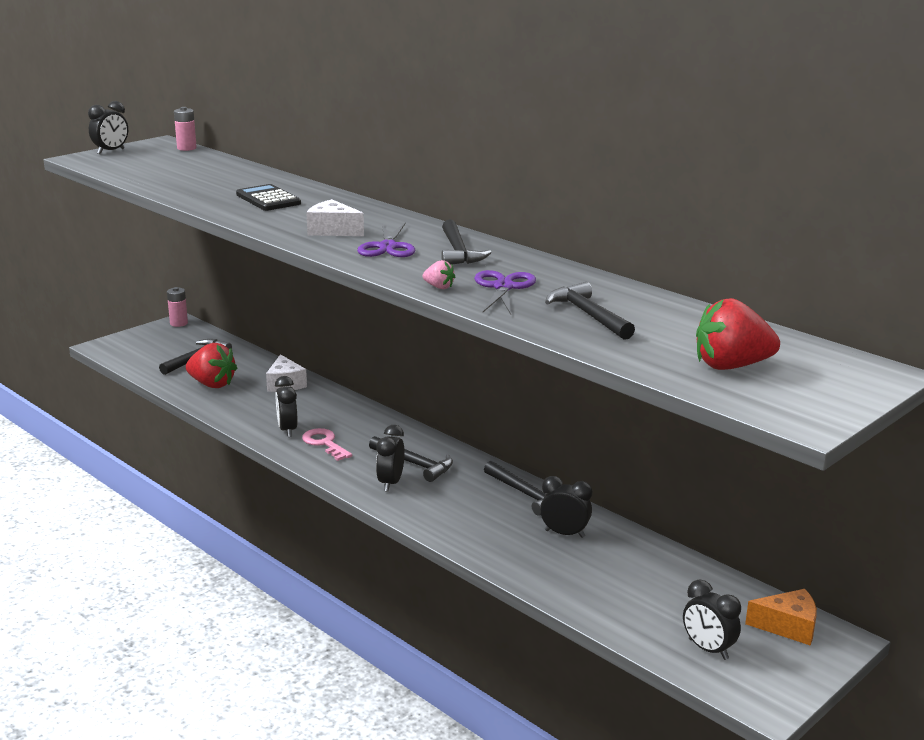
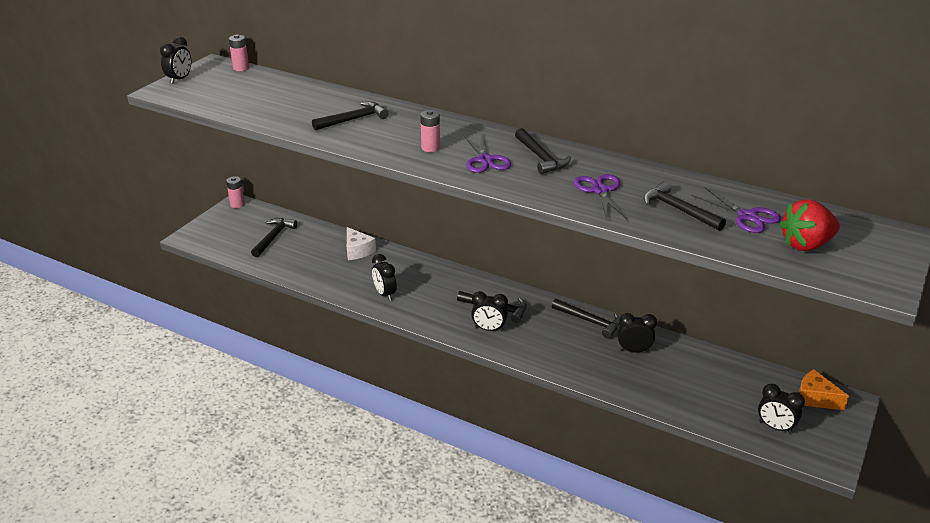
camera: 15 degrees left, 10 degrees up
(212, 384) = (300, 260): red strawberry -> none
(268, 199) = (353, 119): black calculator -> black hammer
(324, 443) = (420, 301): pink key -> none
(332, 230) = (430, 148): white cheese -> pink battery
(390, 483) = (489, 329): black clock -> black clock turned 75 degrees counterclockwise
(439, 287) = (554, 197): pink strawberry -> none
(675, 331) = (747, 216): none -> purple scissors
(788, 627) = (815, 398): orange cheese -> orange cheese turned 135 degrees counterclockwise

